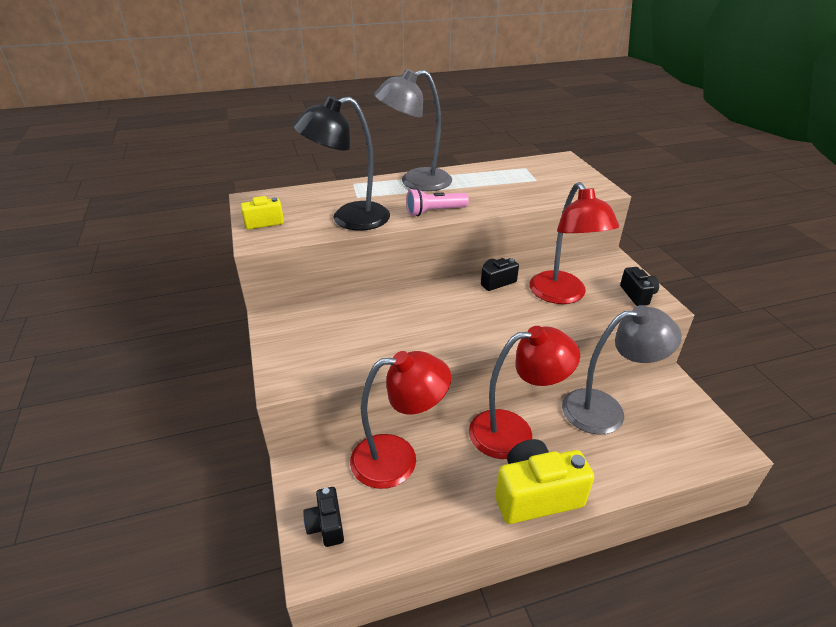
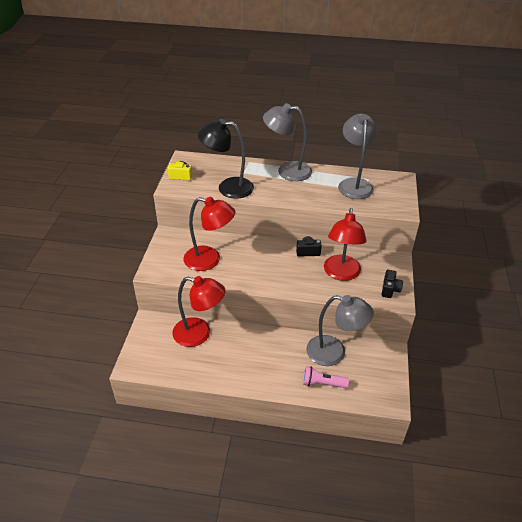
camera: 25 degrees right, 5 degrees up
(326, 525) = (145, 351): black camera -> none
(434, 211) = (280, 196): pink flashlight -> pink flashlight (322, 383)
(514, 176) = (354, 184): none -> grey lamp
(514, 432) = (271, 344): red lamp -> red lamp (209, 260)
(536, 495) = (257, 380): yellow camera -> none

